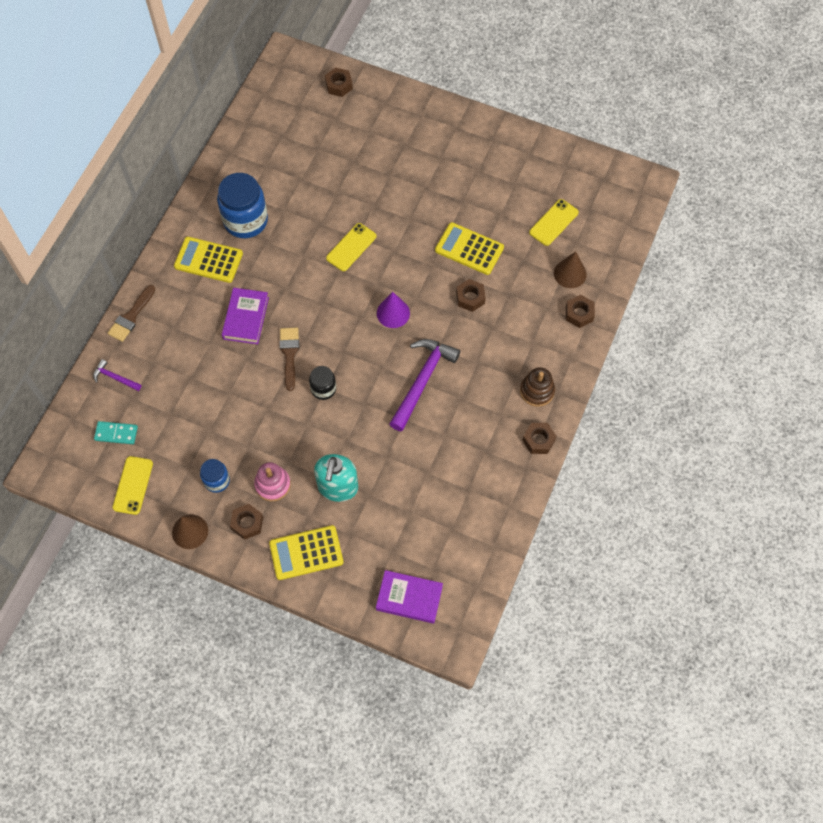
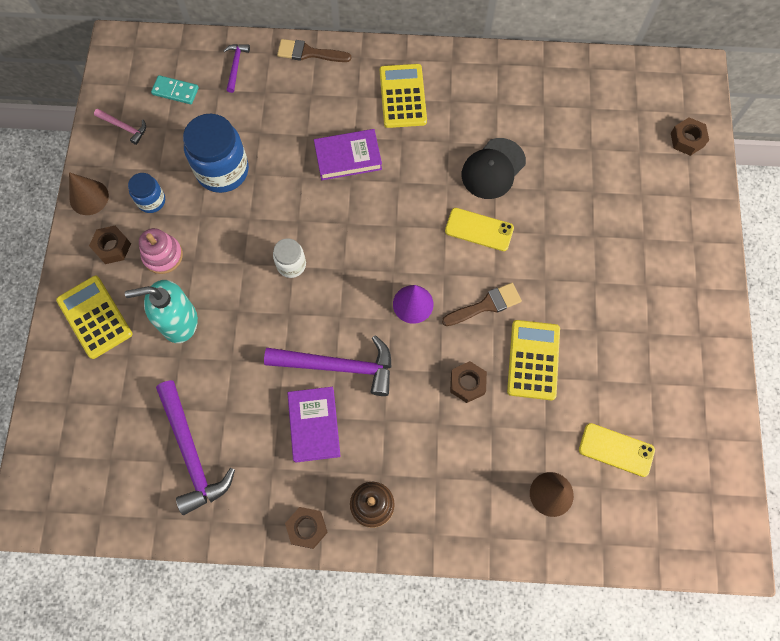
camera: 70 degrees right, 5 degrees up
(116, 433) = (175, 91): turquoise domino -> turquoise domino turned 60 degrees counterclockwise
(133, 485) = (124, 127): yellow phone -> pink hammer
(246, 220) = (466, 113): blue jar -> blue jar (222, 170)
(289, 354) = (320, 215): brown brush -> brown brush (486, 305)
(304, 219) = (493, 169): none -> black cap
(323, 389) = (291, 265): black jar -> white jar
(409, 598) = (69, 443): purple book -> purple book (314, 425)
(452, 506) = (191, 453): none -> purple hammer
(579, 314) = (498, 524): brown nut -> none

